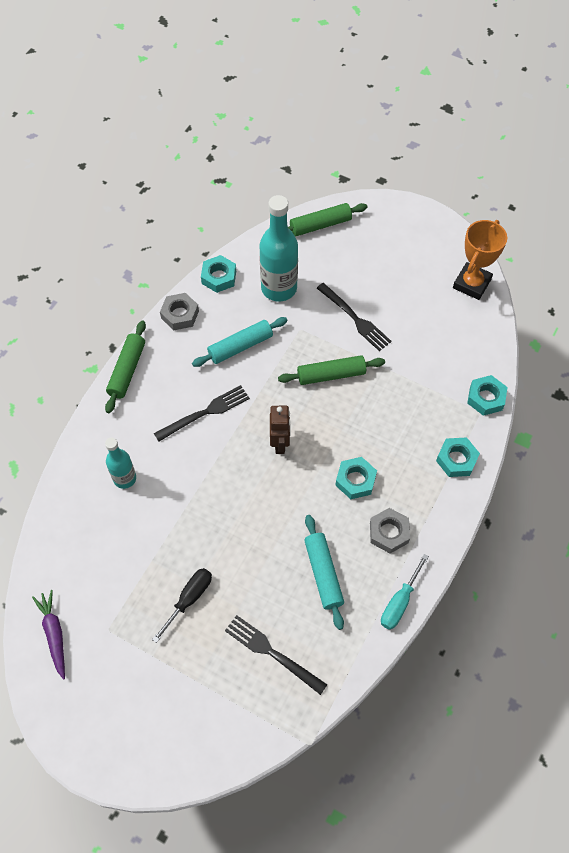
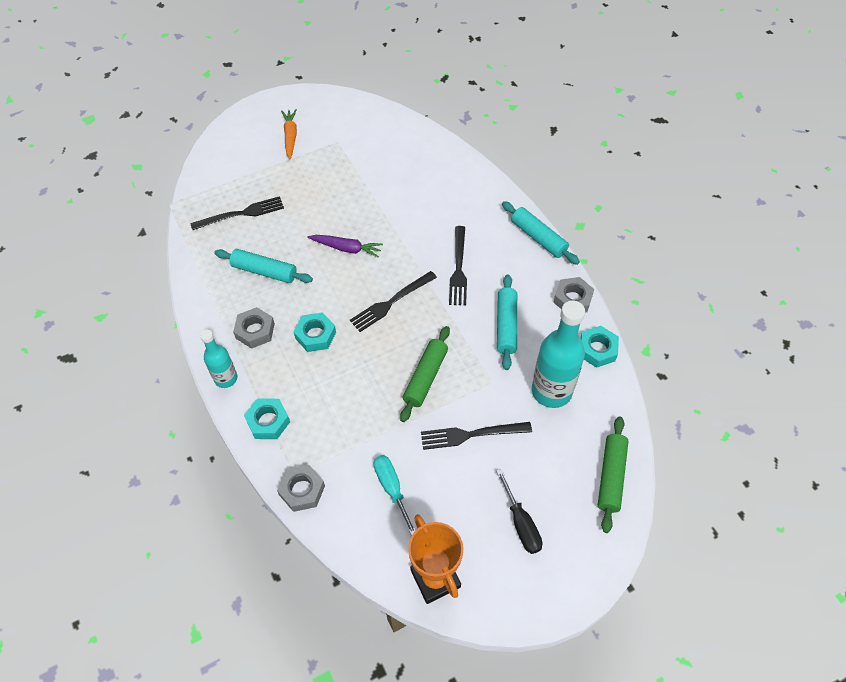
camera: 125 degrees right, 5 degrees down
(54, 634) = (358, 116): purple carrot -> purple carrot (346, 248)
(125, 478) = (440, 195): turquoise bottle -> turquoise bottle (226, 378)
(127, 370) = (538, 238): green rolling pin -> turquoise rolling pin
(130, 687) = (290, 137): none -> orange carrot
(189, 599) = (318, 189): black screwdriver -> black screwdriver (521, 523)
(280, 443) = (390, 303): brown robot -> black fork
(400, 602) = (201, 305): turquoise screwdriver -> turquoise screwdriver (392, 489)
(486, 398) = (302, 490): turquoise nut -> grey nut

